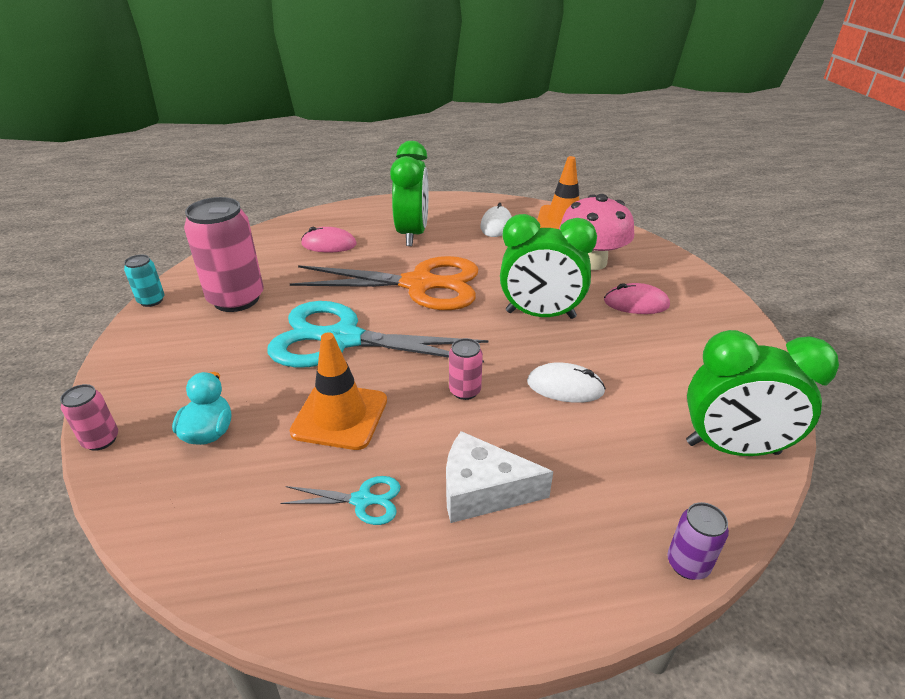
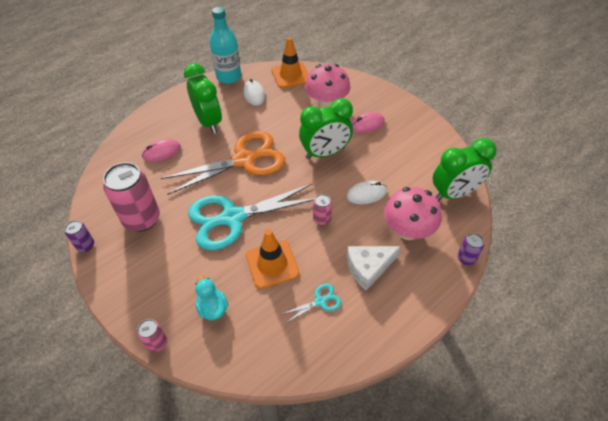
camera: 30 degrees left, 15 degrees up
(151, 301) = (85, 245): turquoise can -> purple can
(479, 201) = (228, 77): none -> turquoise bottle
(600, 466) = (408, 230): none -> pink mushroom

